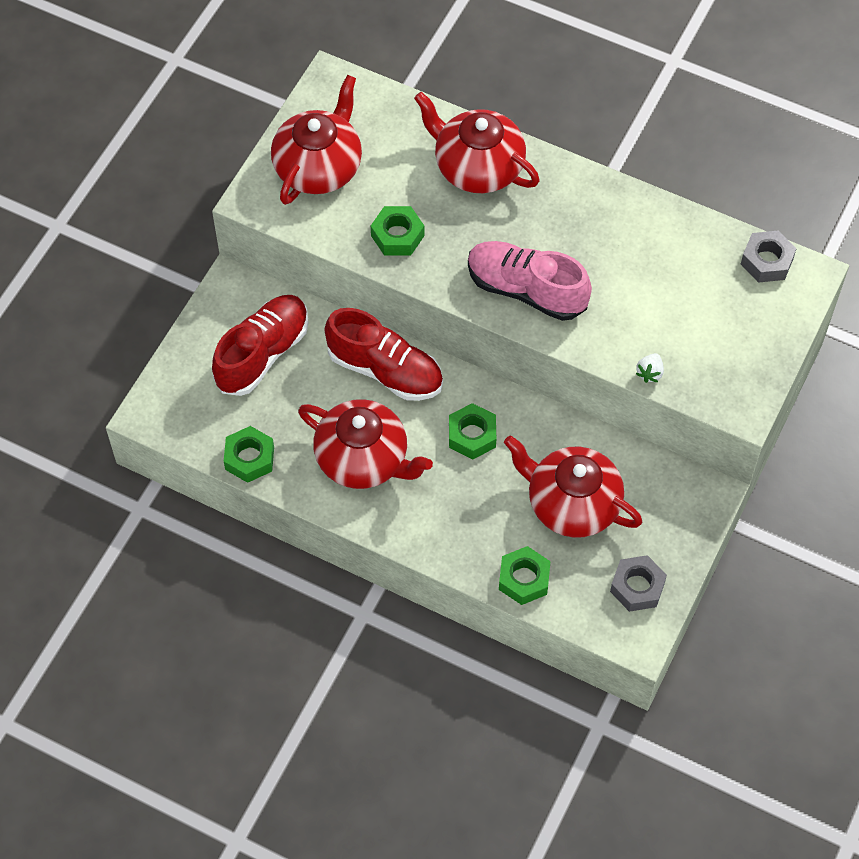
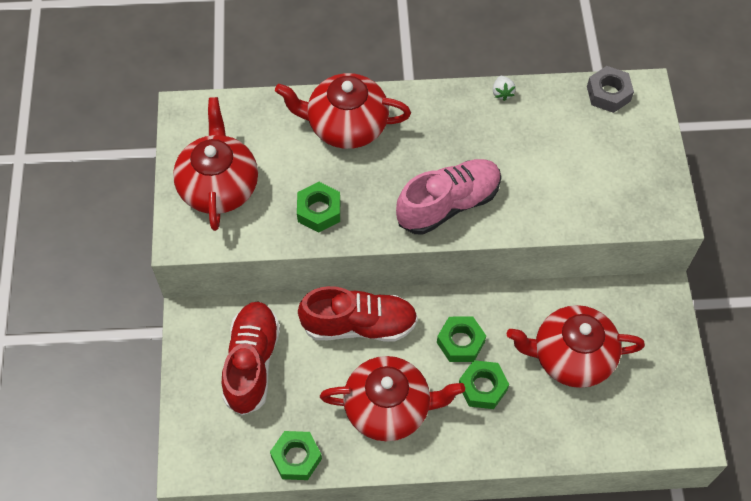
camera: 30 degrees left, 0 degrees up
(524, 579) = (576, 438): green nut -> green nut (482, 387)
(526, 290) = (448, 204): pink shoe -> pink shoe turned 150 degrees clockwise
(637, 587) = (663, 396): grey nut -> none
(650, 373) = (585, 222): white strawberry -> white strawberry (502, 93)

